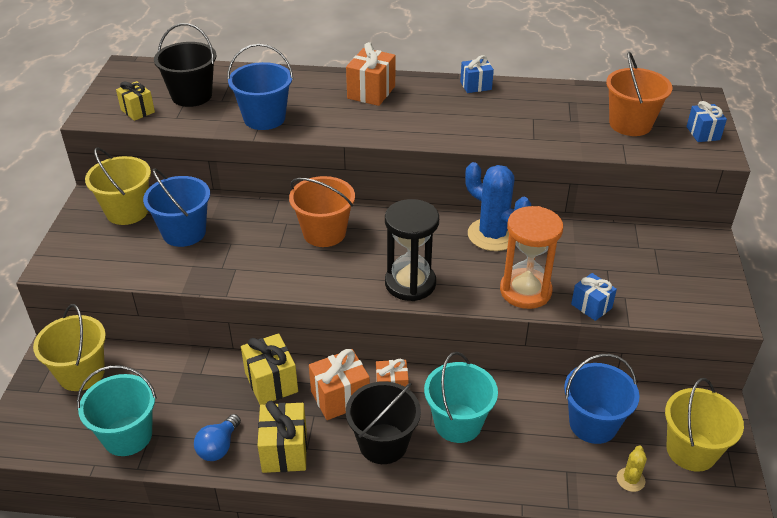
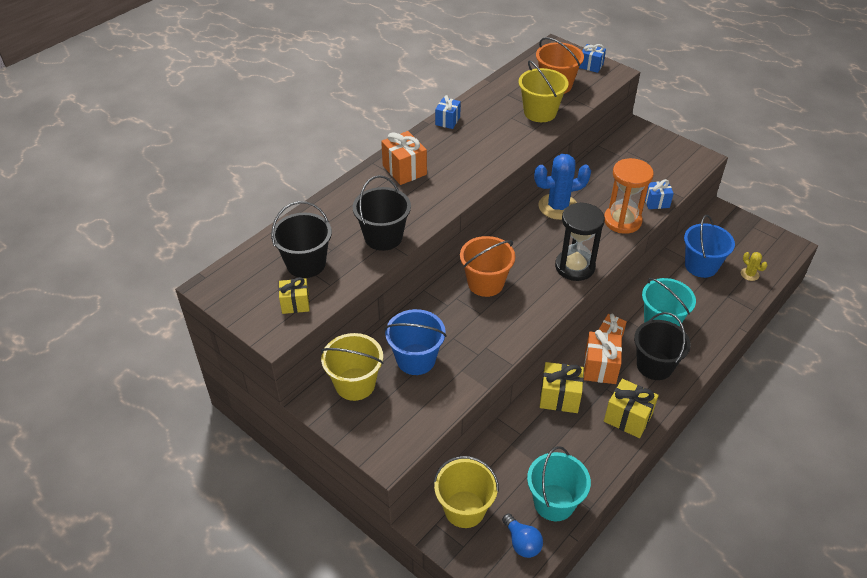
camera: 55 degrees left, 5 degrees up
(218, 447) = (600, 452): blue light bulb -> blue light bulb (522, 542)
(264, 118) = (383, 237): blue bucket -> black bucket
(691, 450) = (744, 240): yellow bucket -> yellow bucket (540, 112)

